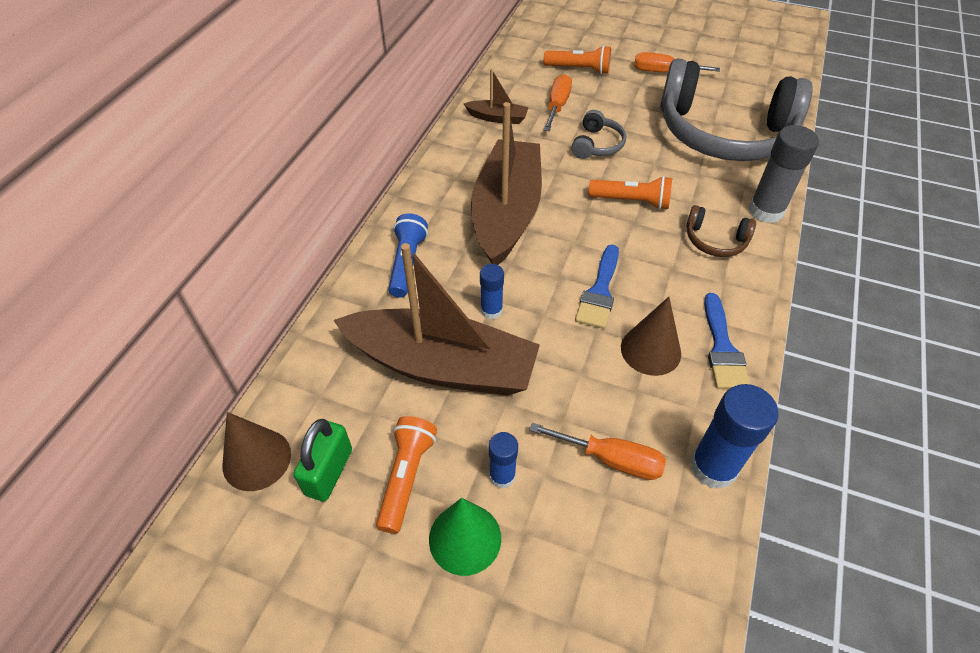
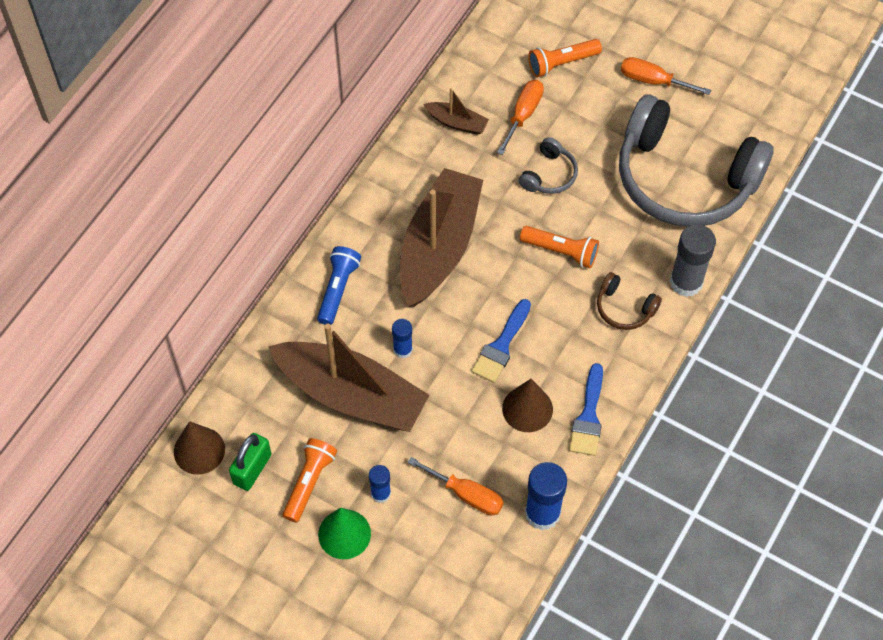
camera: 10 degrees right, 10 degrees up
(579, 69) = (561, 63): orange flashlight -> orange flashlight turned 135 degrees clockwise

